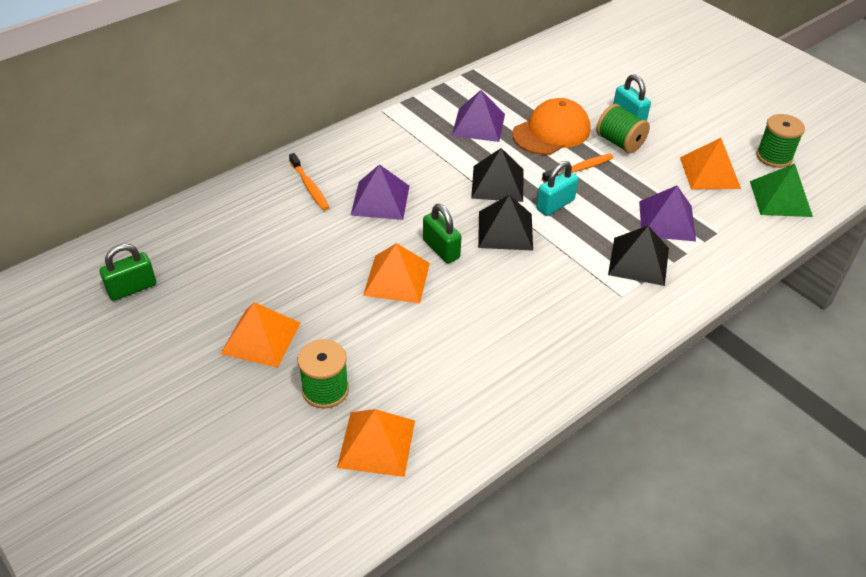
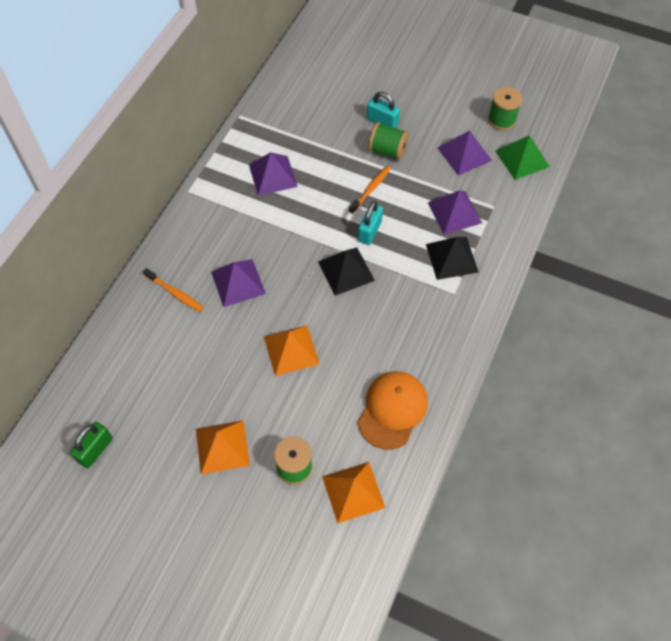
camera: 25 degrees left, 15 degrees up
(441, 249) = (308, 308): green padlock -> none
(498, 183) = (318, 228): black pyramid -> none
(551, 132) = (332, 160): orange cap -> orange cap (392, 410)
(709, 173) = (464, 154): orange pyramid -> purple pyramid

